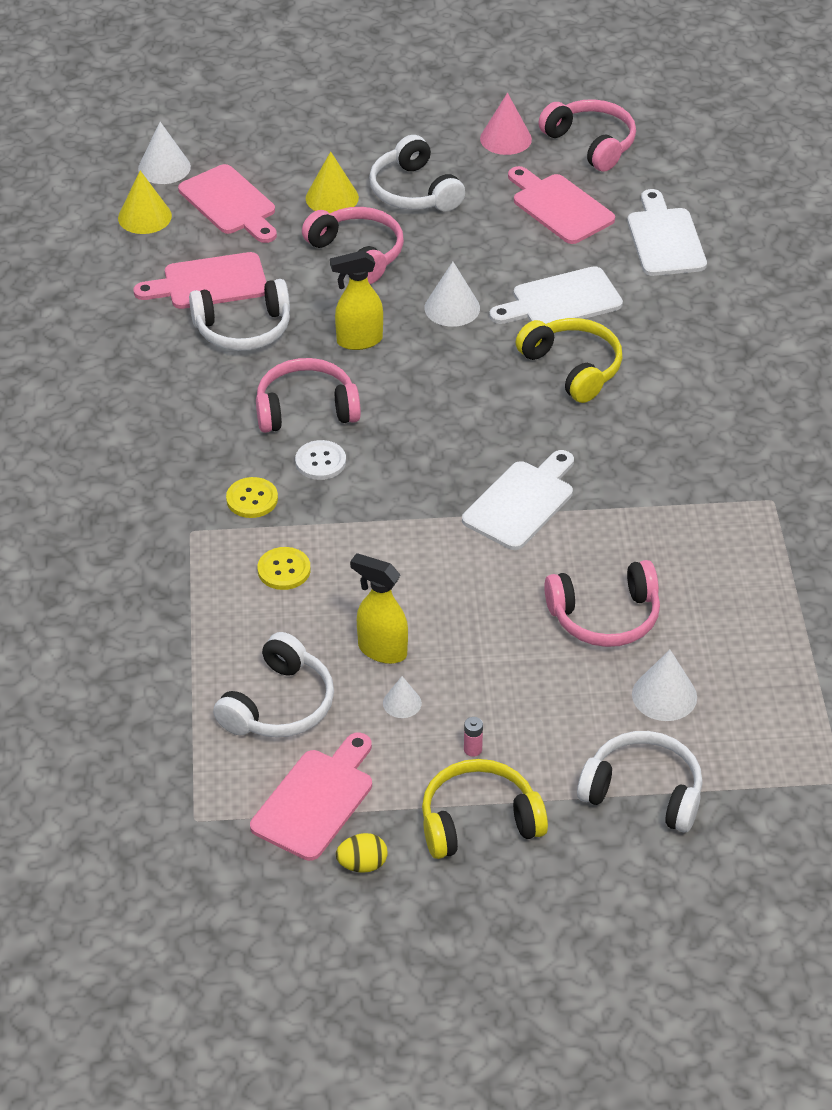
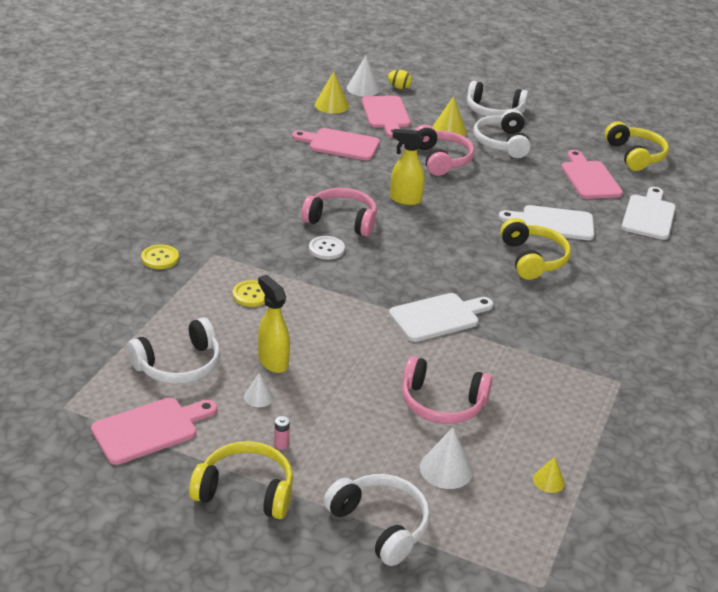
camera: 25 degrees right, 10 degrees down
(243, 329) = (340, 171): white headphones -> white headphones (494, 111)
(252, 499) = (267, 252): yellow button -> yellow button (160, 258)
(362, 864) = (143, 482): yellow egg -> yellow egg (399, 87)
(452, 308) = (478, 203): white cone -> none
(505, 138) = (581, 137): pink cone -> none
(591, 143) = (635, 155): pink headphones -> yellow headphones
(775, 659) = (548, 481): none -> yellow cone

